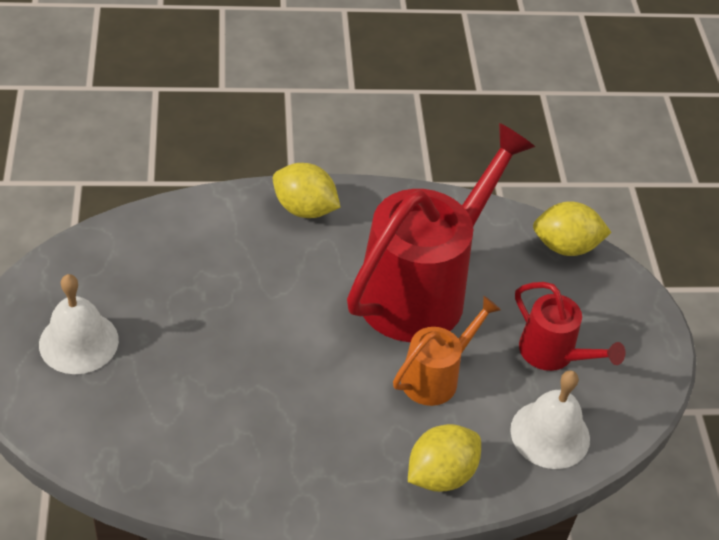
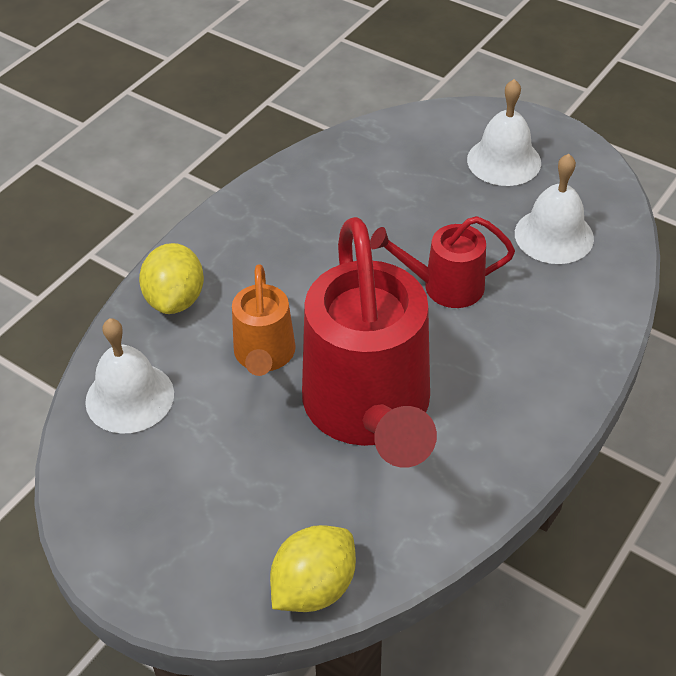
camera: 135 degrees right, 0 degrees up
(154, 268) = (554, 235): none -> white bell
(304, 209) = (553, 379): yellow lemon -> none
(553, 354) = (198, 464): red watering can -> red watering can (443, 286)

